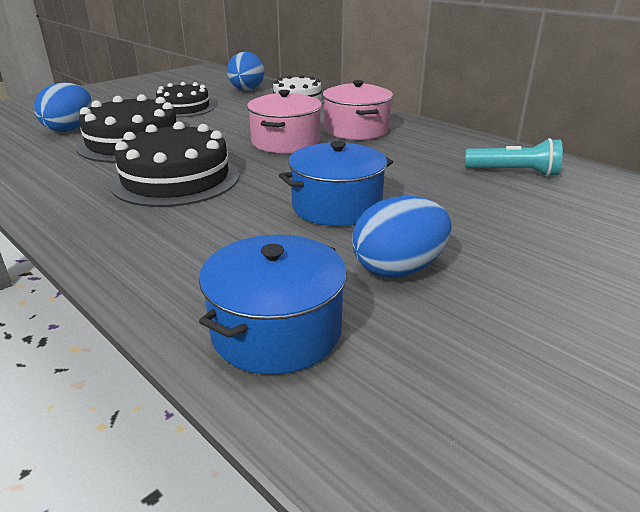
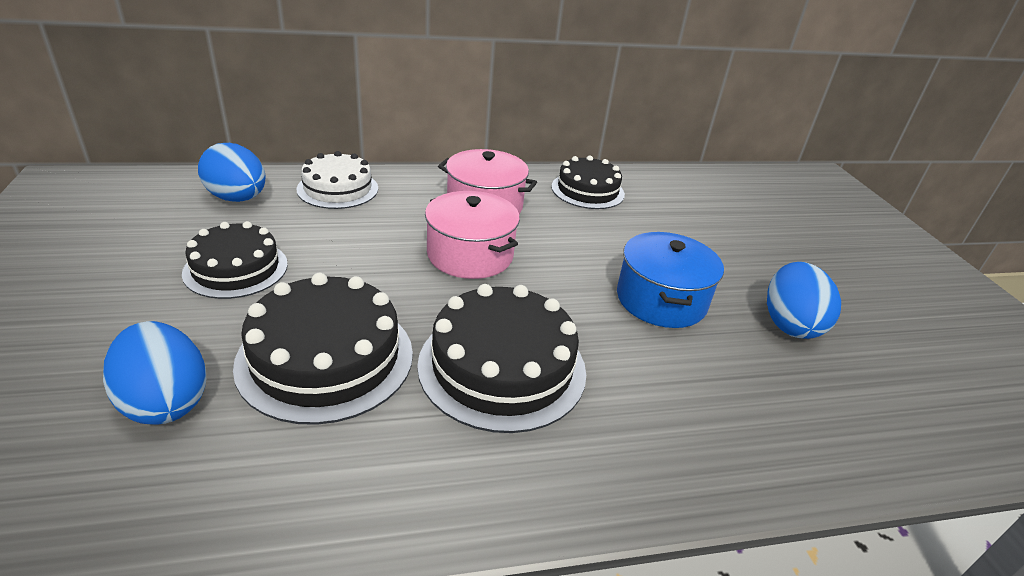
camera: 60 degrees left, 5 degrees up
(276, 331) = (859, 422): blue pot -> none
(454, 148) = (587, 190): none -> black cake
(513, 172) = (659, 197): turquoise flashlight -> none

